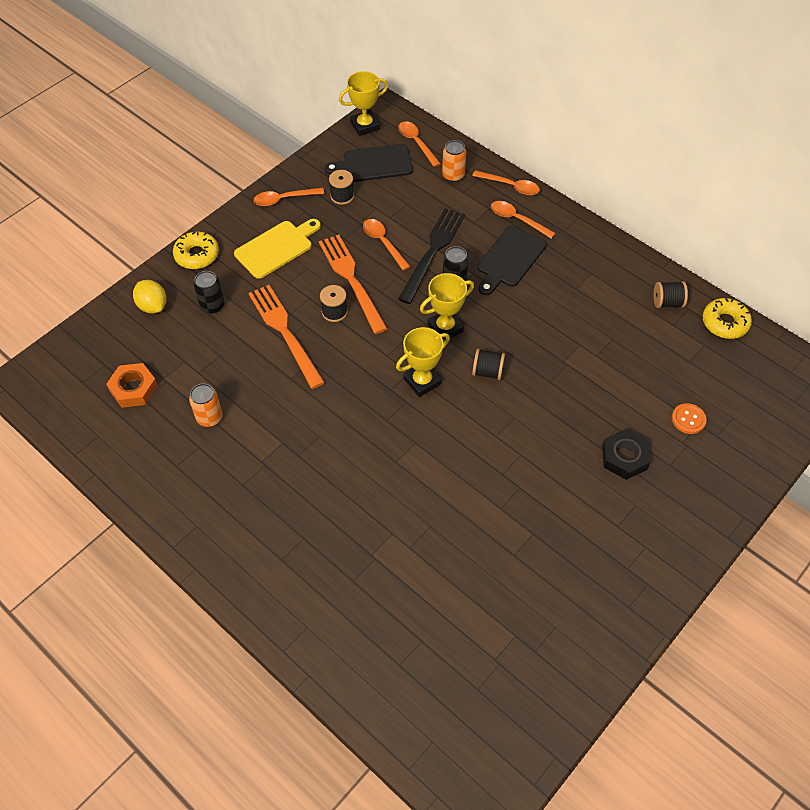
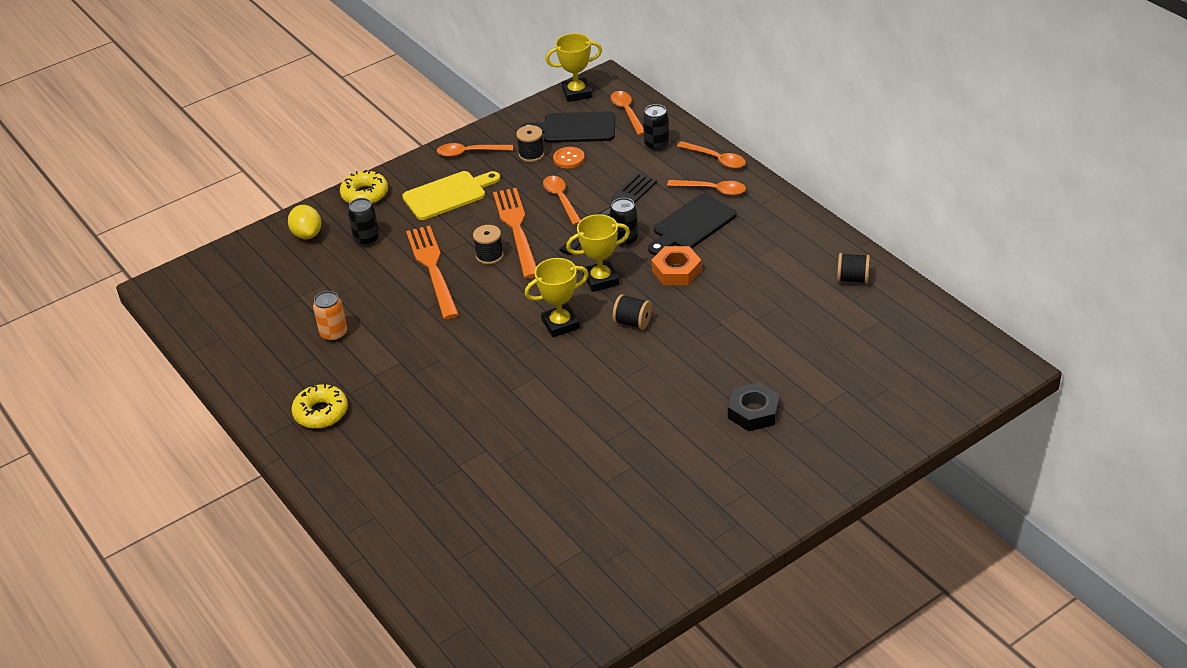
camera: 15 degrees right, 15 degrees down
(133, 389) = (267, 302): orange nut -> orange nut (676, 271)
(453, 175) = (656, 145): orange can -> black can
(517, 219) = (712, 190): orange spoon -> orange spoon turned 150 degrees clockwise
(688, 419) = (836, 385): orange button -> orange button (569, 159)
(725, 323) = (911, 303): yellow donut -> yellow donut (321, 412)

